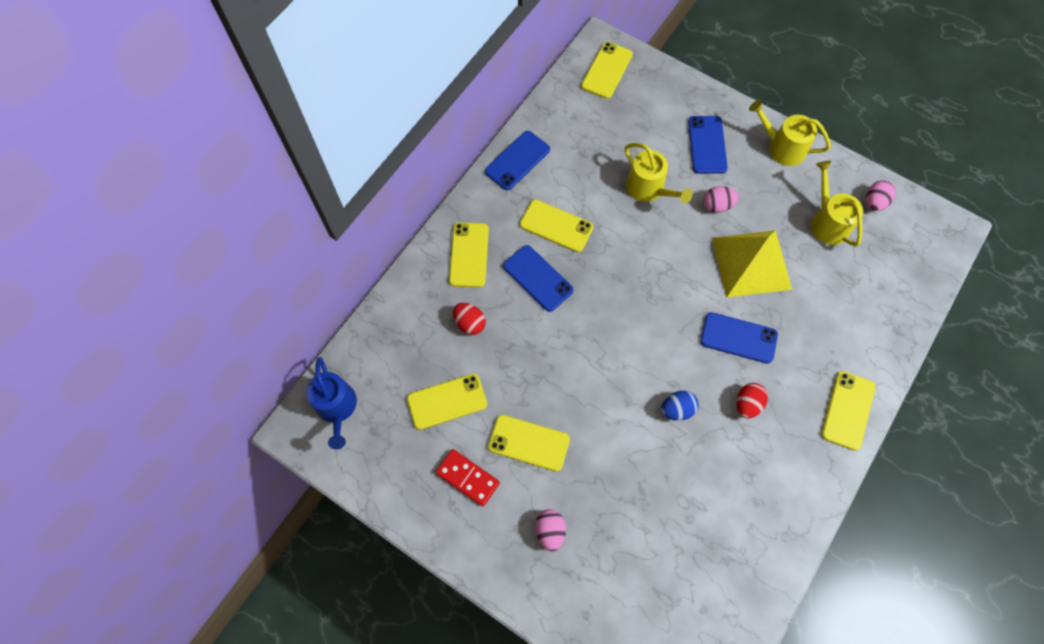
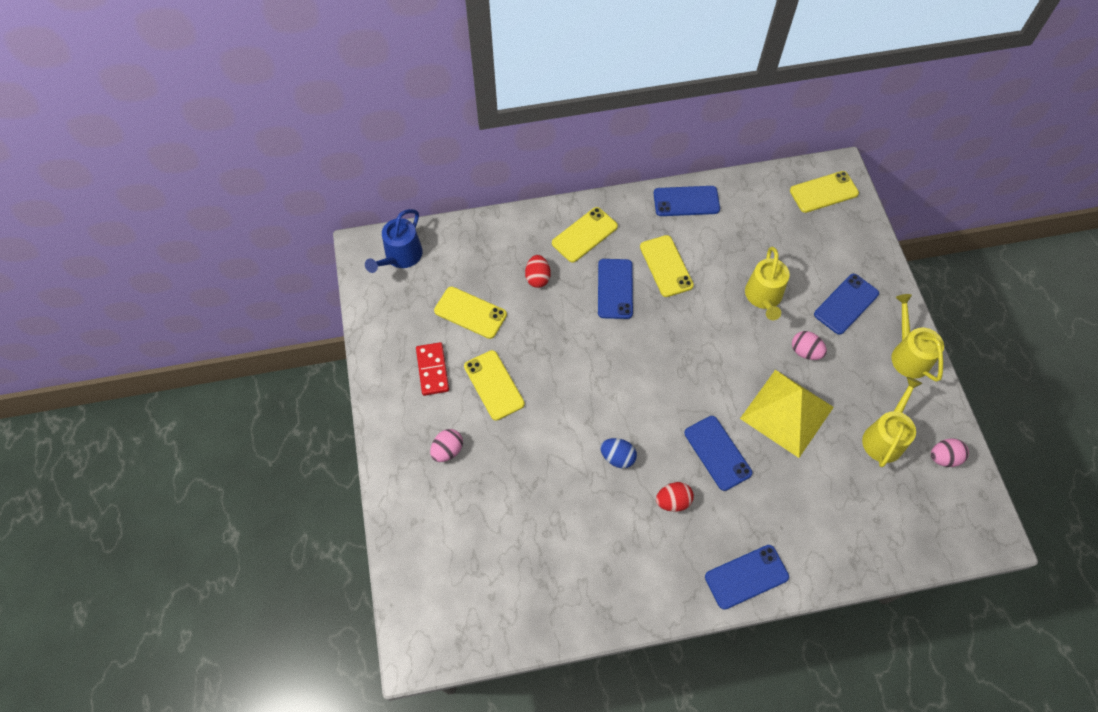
camera: 45 degrees right, 5 degrees down
(848, 410) = (746, 577): yellow phone -> blue phone

